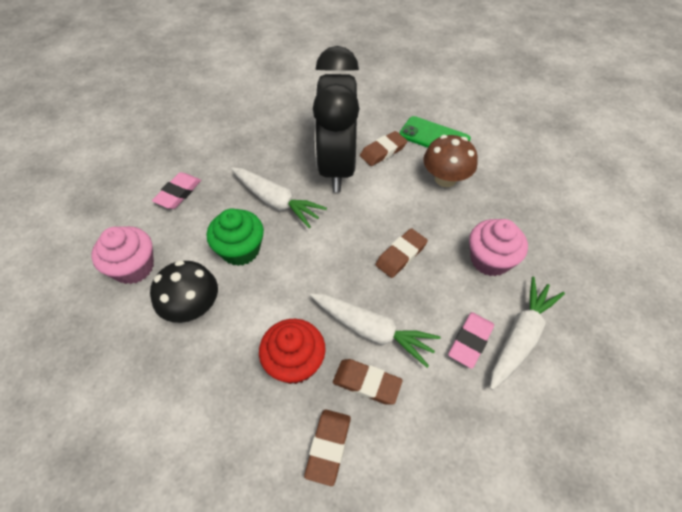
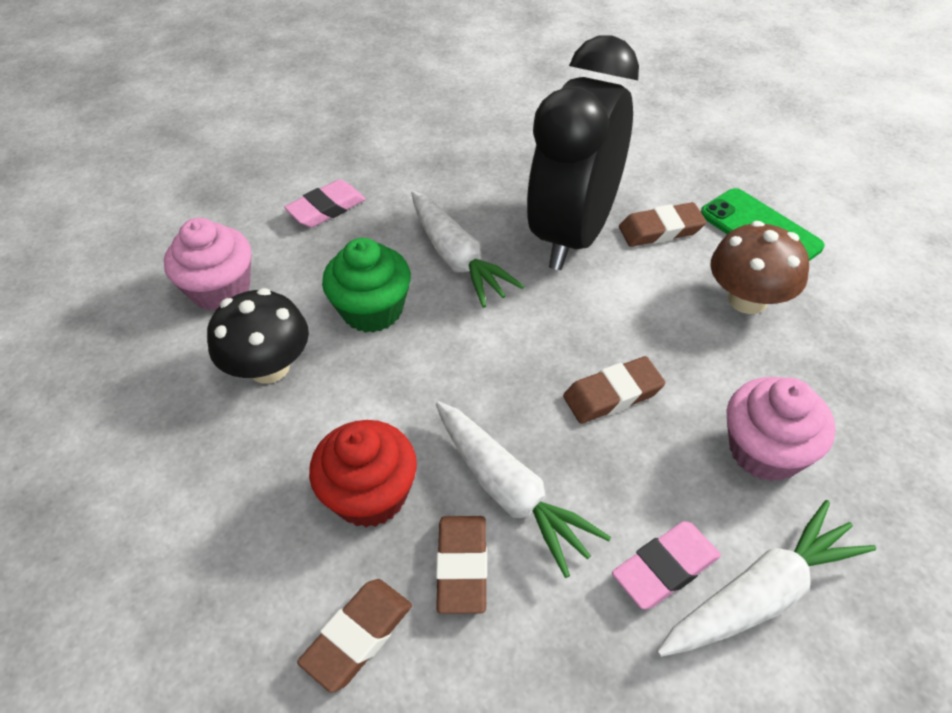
camera: 25 degrees right, 5 degrees down
(366, 383) = (462, 566): brown eraser -> brown eraser turned 45 degrees clockwise

